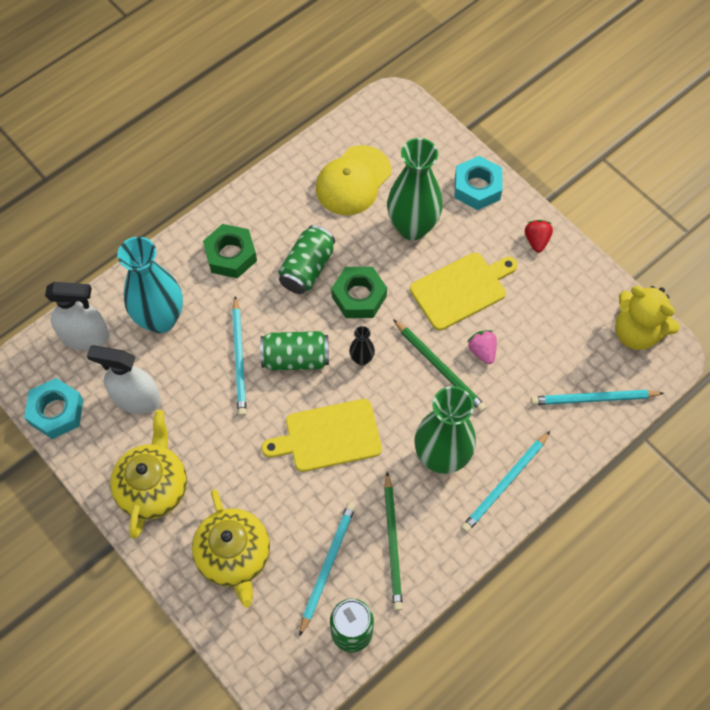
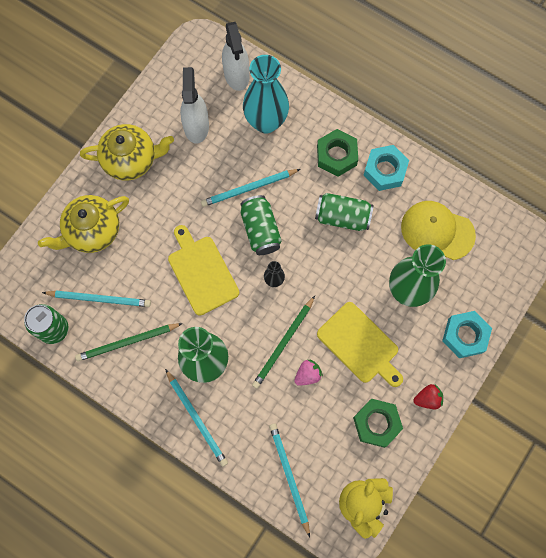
camera: 75 degrees right, 10 degrees up
(56, 412) = (172, 75): turquoise nut -> turquoise nut (385, 170)
(359, 296) = (329, 264): green nut -> green nut (376, 423)
(505, 483) = (196, 418): turquoise pencil -> turquoise pencil turned 150 degrees counterclockwise

